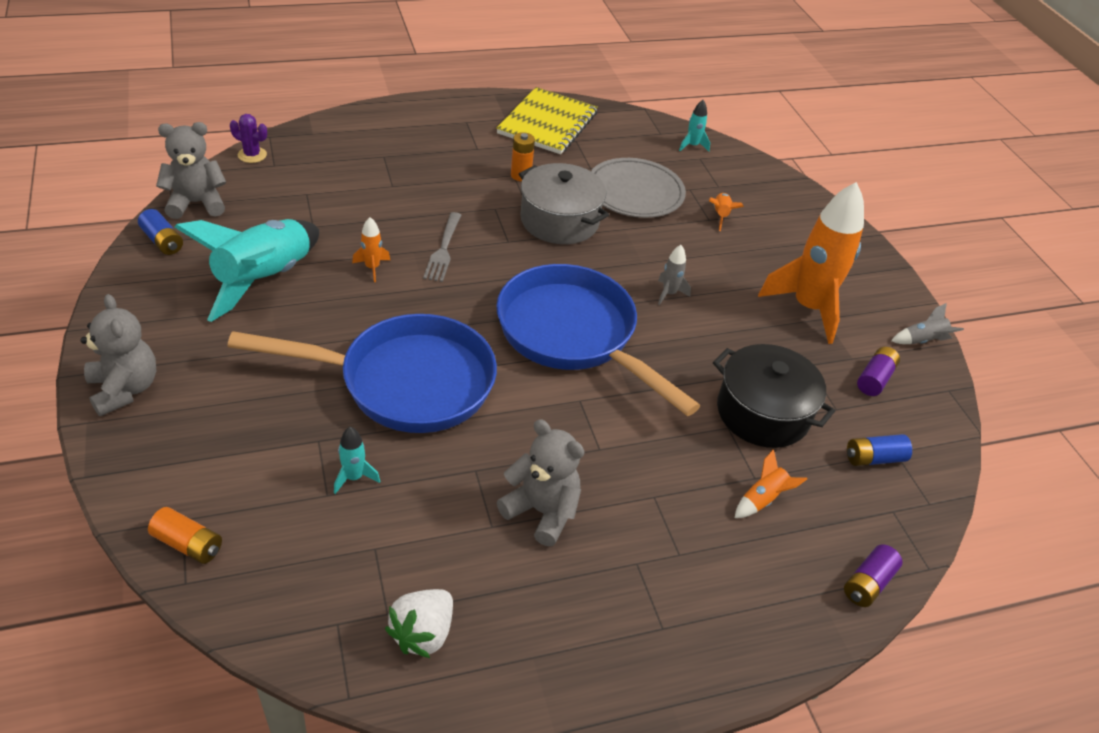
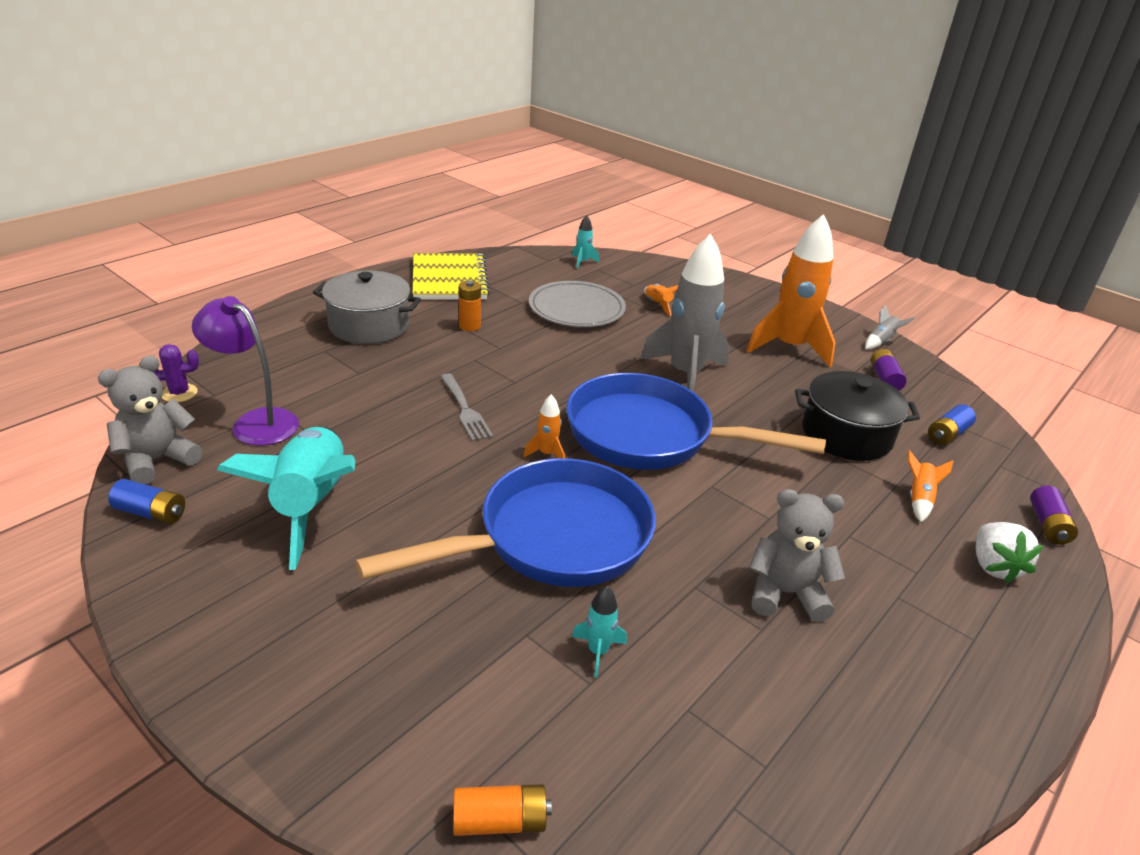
camera: 30 degrees left, 10 degrees down
(124, 389) = (254, 690): grey teddy bear -> none
(283, 199) = (256, 422): none -> purple lamp
(372, 268) = (414, 450): orange rocket -> orange rocket (547, 454)
(423, 633) = (815, 765): white strawberry -> white strawberry (994, 566)
(559, 221) = (540, 350): grey pot -> grey pot (369, 325)
(669, 293) = (685, 374): grey rocket -> grey rocket, size x2.43

